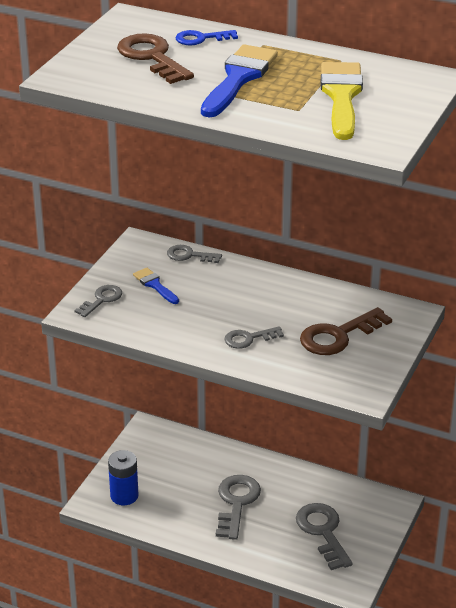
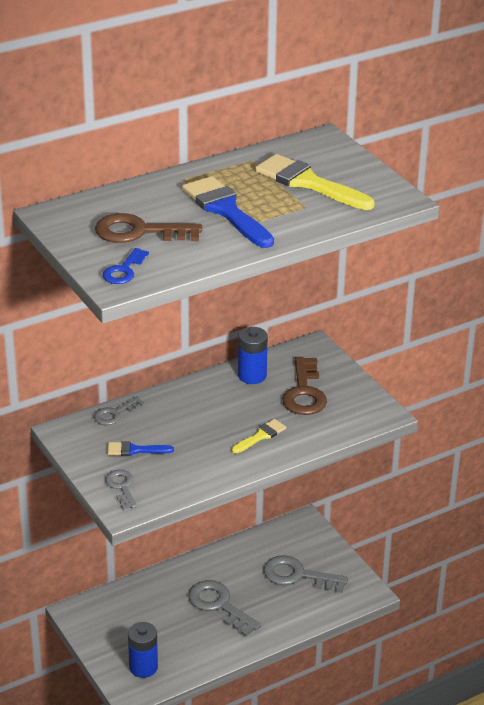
camera: 55 degrees left, 0 degrees up
(201, 39) = (137, 199): blue key -> blue key (124, 271)
(248, 339) = (261, 436): grey key -> yellow brush
(326, 298) = (252, 375): none -> blue battery

